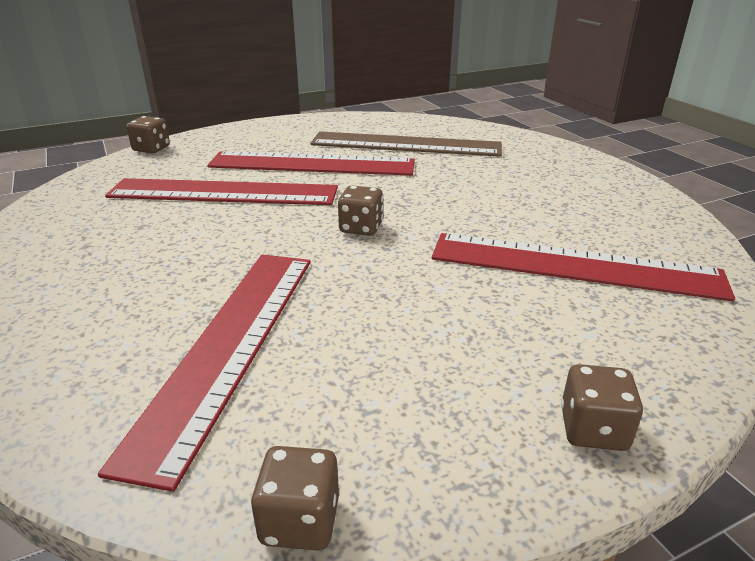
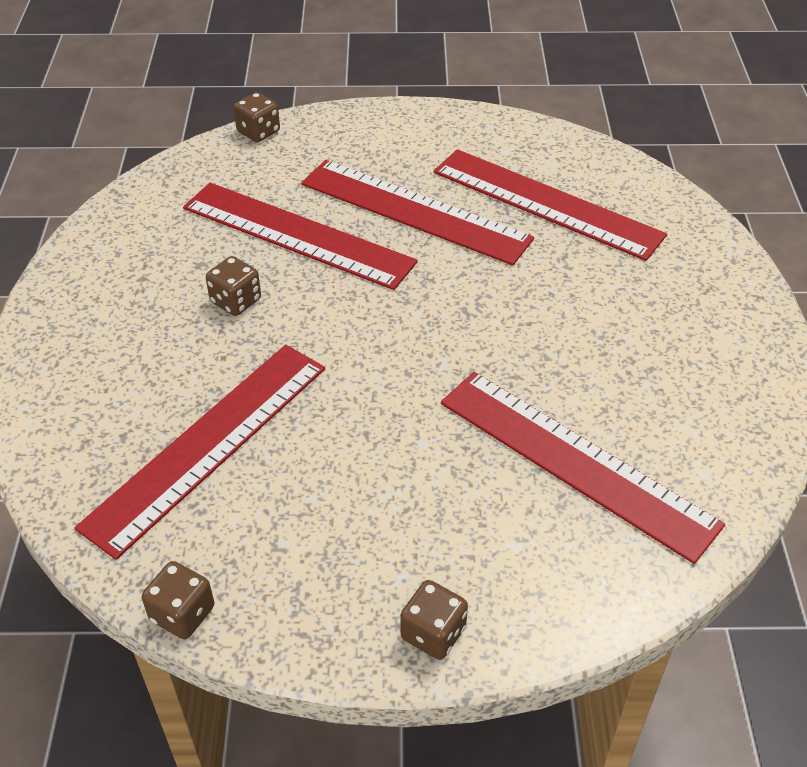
camera: 25 degrees right, 15 degrees up
(361, 228) = (401, 335): brown dice -> brown dice (236, 301)
(406, 144) = (546, 203): brown ruler -> red ruler

